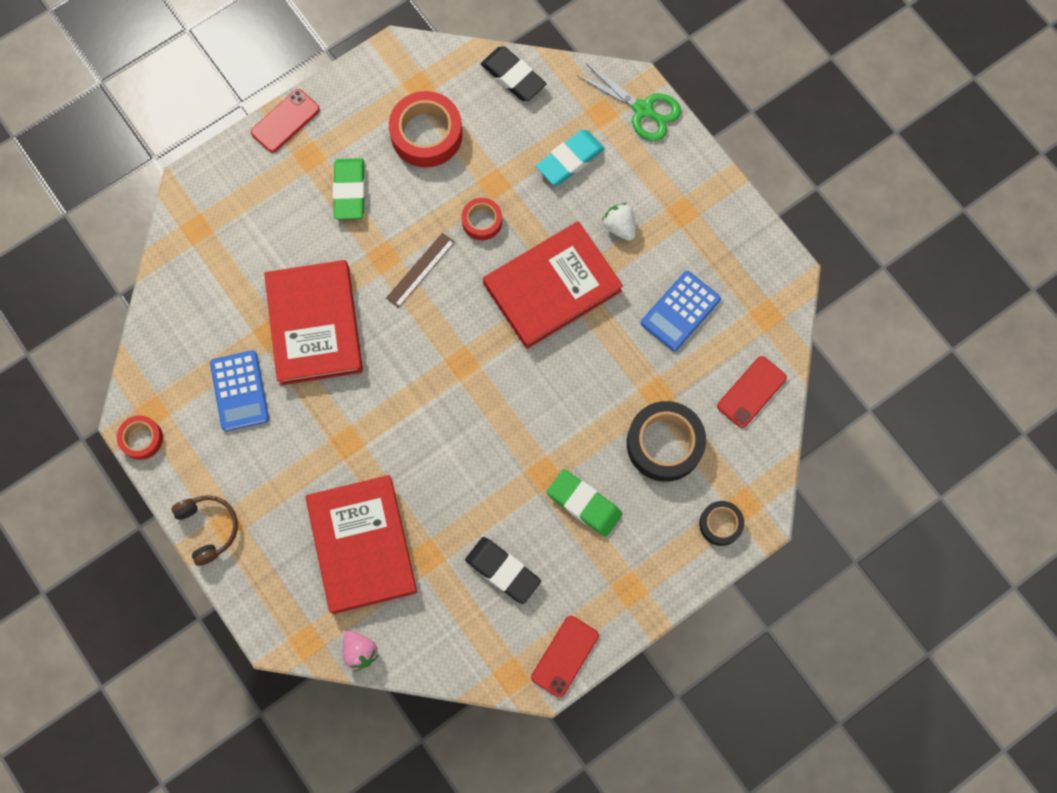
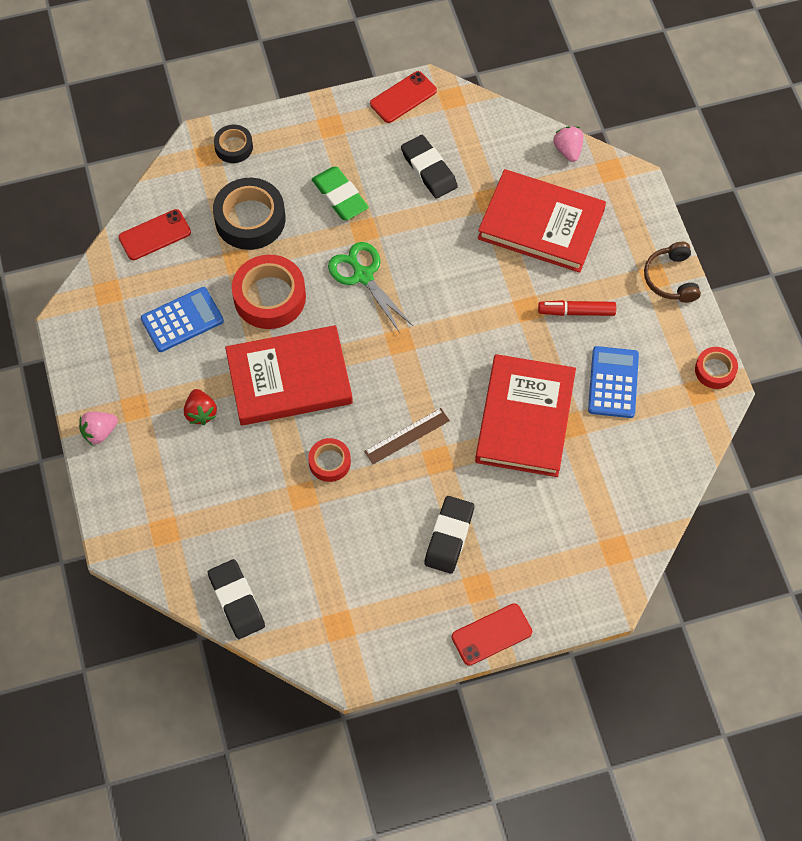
camera: 160 degrees left, 10 degrees down
(296, 455) = (576, 311): none -> red marker
(350, 191) = (449, 536): green eraser -> black eraser
(362, 545) = (541, 224): red book -> red book turned 75 degrees counterclockwise
(426, 134) = (350, 569): red tape -> red tape (269, 297)
(570, 160) = (218, 493): turquoise eraser -> none
(619, 227) = (201, 413): white strawberry -> red strawberry
(643, 110) = (122, 519): green scissors -> green scissors (363, 275)
(702, 178) = (99, 432): none -> pink strawberry

